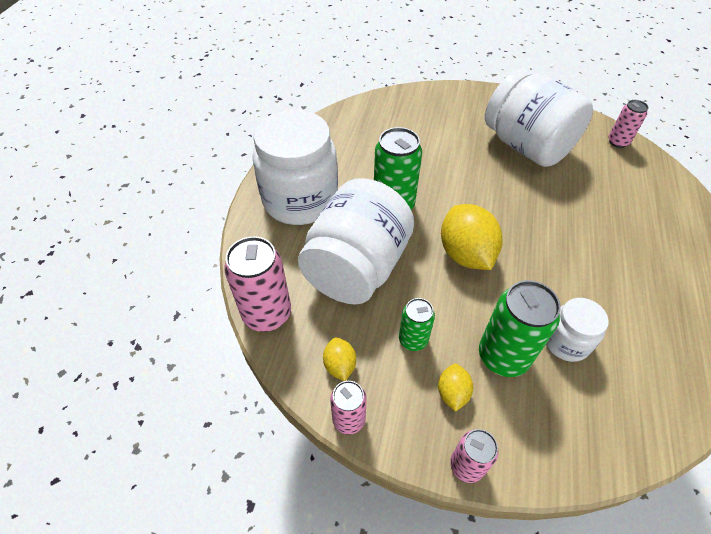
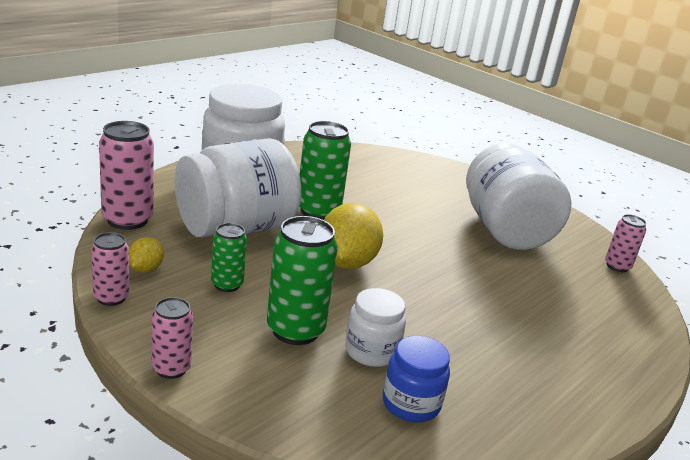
camera: 25 degrees right, 25 degrees down
(452, 393) = (218, 327): yellow lemon -> none
(633, 378) = (411, 404): none -> blue jar

